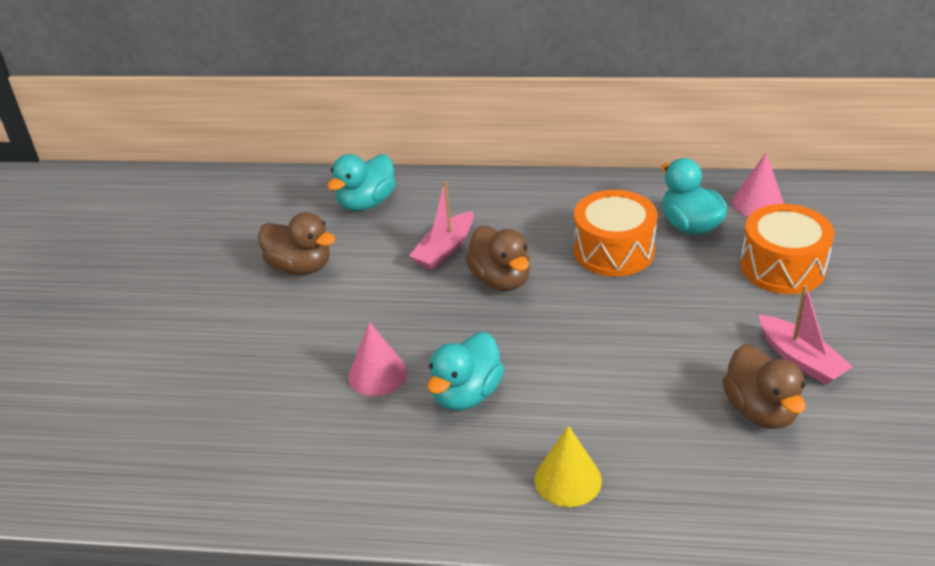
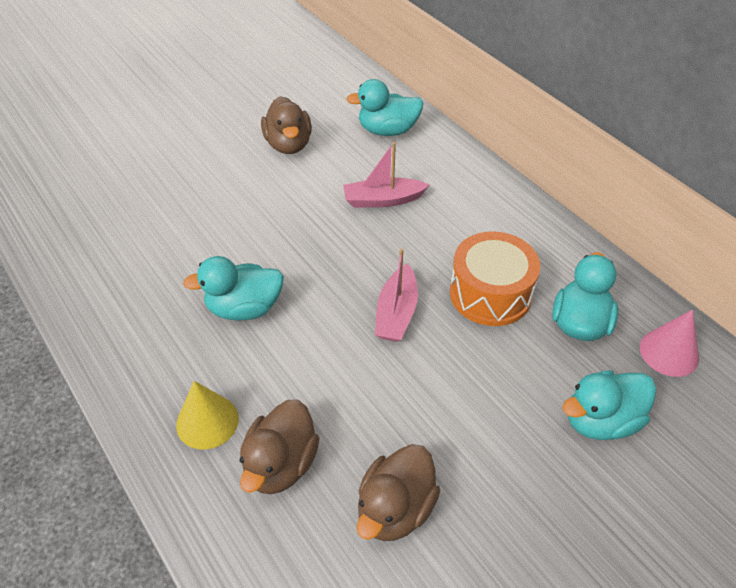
camera: 45 degrees right, 10 degrees up
(377, 374) = (222, 249): pink cone -> none
(501, 280) = (383, 250): brown duck -> brown duck (281, 464)
(782, 267) = (601, 420): orange drum -> turquoise duck
(800, 359) = (489, 504): pink boat -> pink boat (396, 313)

